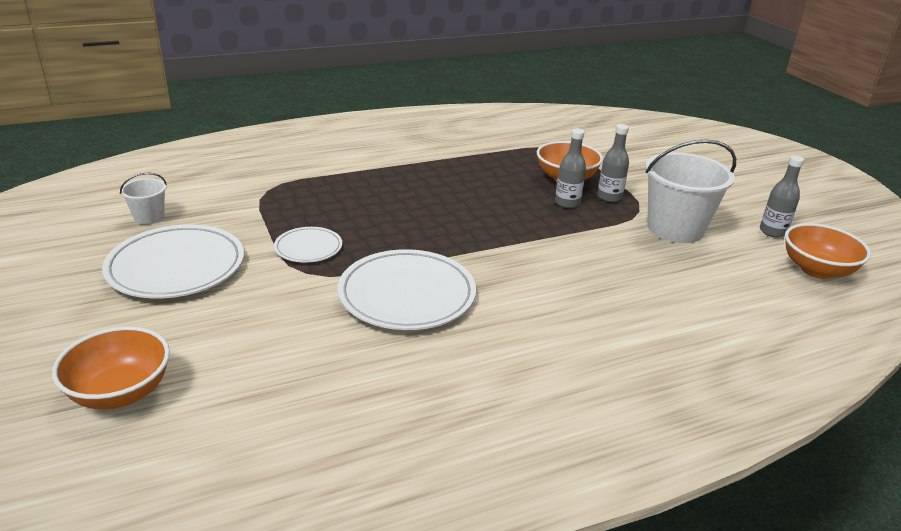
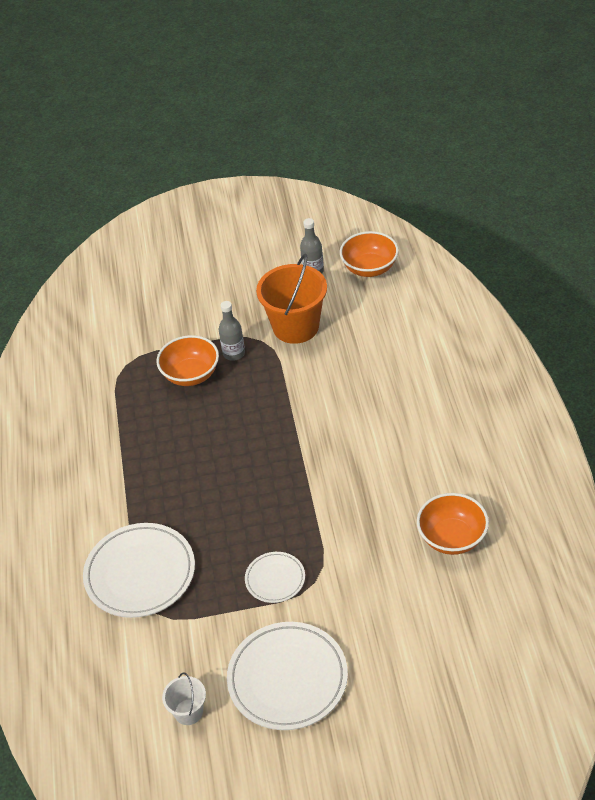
camera: 70 degrees left, 15 degrees up
(120, 392) = (453, 696): orange bowl -> orange bowl (452, 538)
(407, 295) = (359, 515): white plate -> white plate (140, 573)
(567, 203) = (237, 384): grey bottle -> none
(675, 228) = (295, 327): white bucket -> orange bucket

